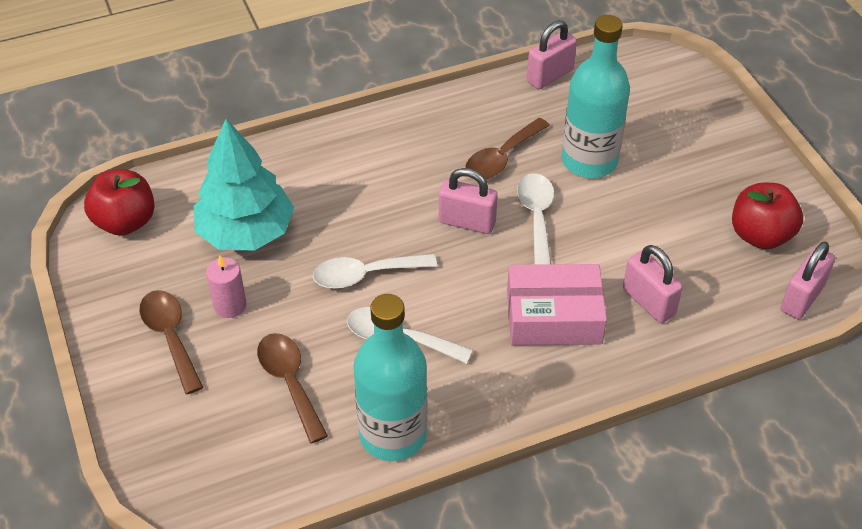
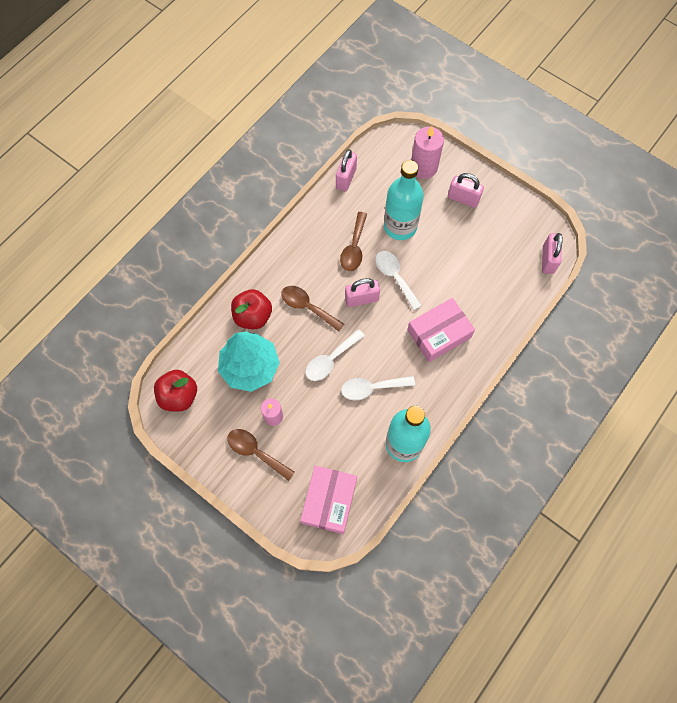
camera: 30 degrees left, 20 degrees up
(222, 453) = (329, 501): none -> pink box
(289, 382) = (334, 443): brown spoon -> brown spoon (307, 307)
(648, 302) = (479, 300): pink padlock -> pink padlock (463, 199)
(675, 107) = (423, 167): none -> pink candle
(760, 235) = (509, 231): red apple -> red apple (253, 316)

